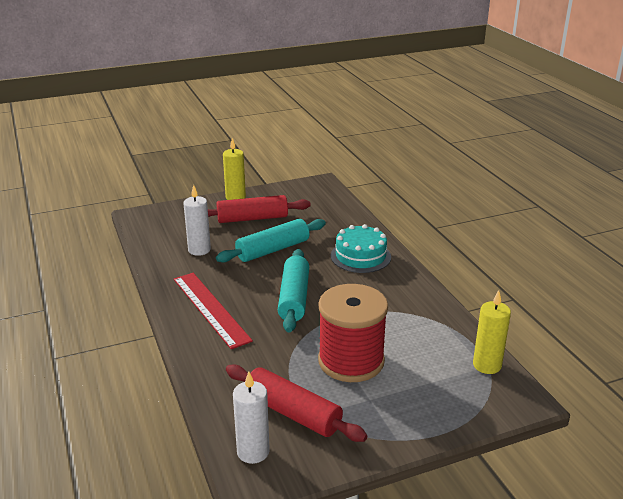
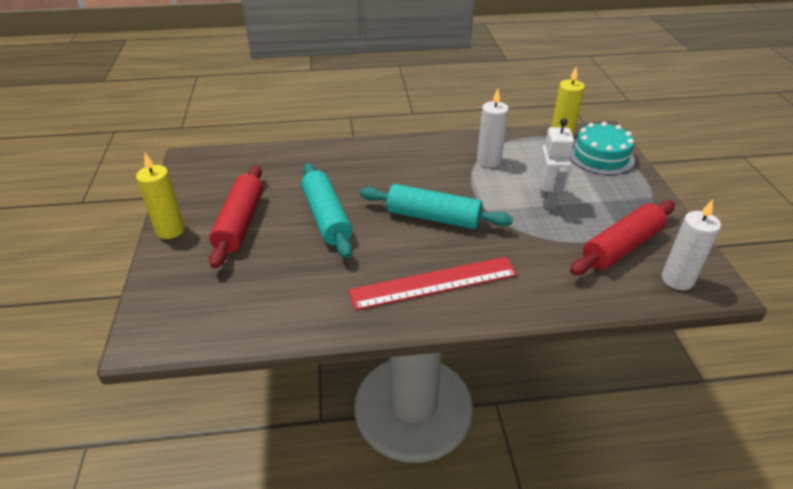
camera: 75 degrees left, 10 degrees up
(199, 250) = (292, 279): white candle -> white candle (489, 161)
(351, 361) = (547, 200): red spool -> white robot
(360, 256) = (371, 162): turquoise cake -> turquoise cake (601, 156)

